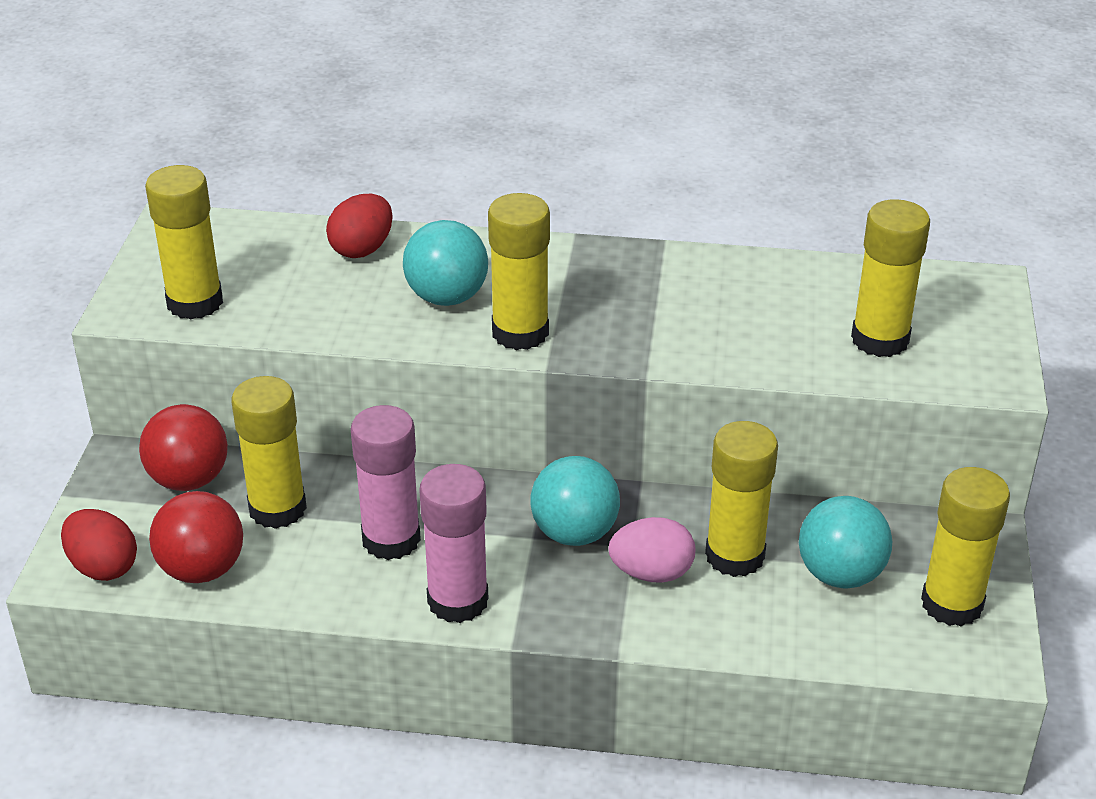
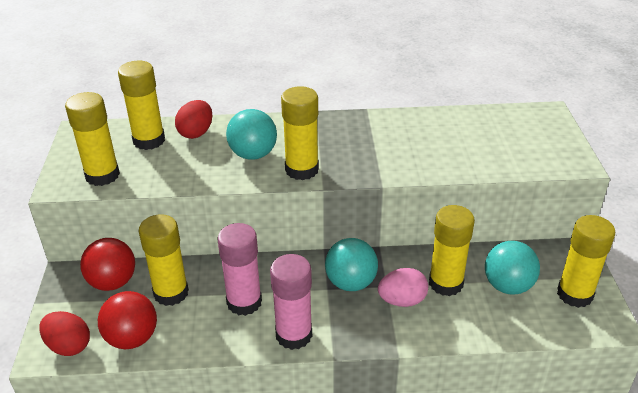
camera: 10 degrees left, 0 degrees up
(880, 339) = (504, 149): yellow glue stick -> yellow glue stick (149, 140)

